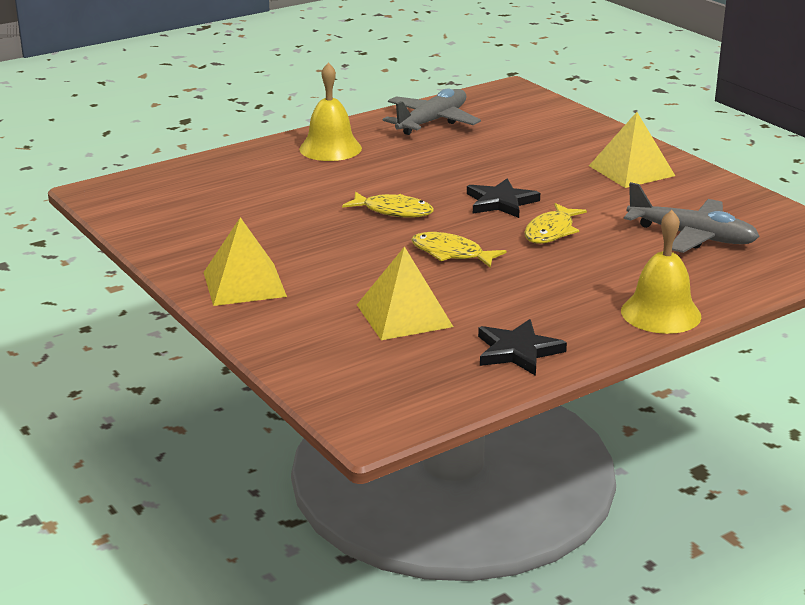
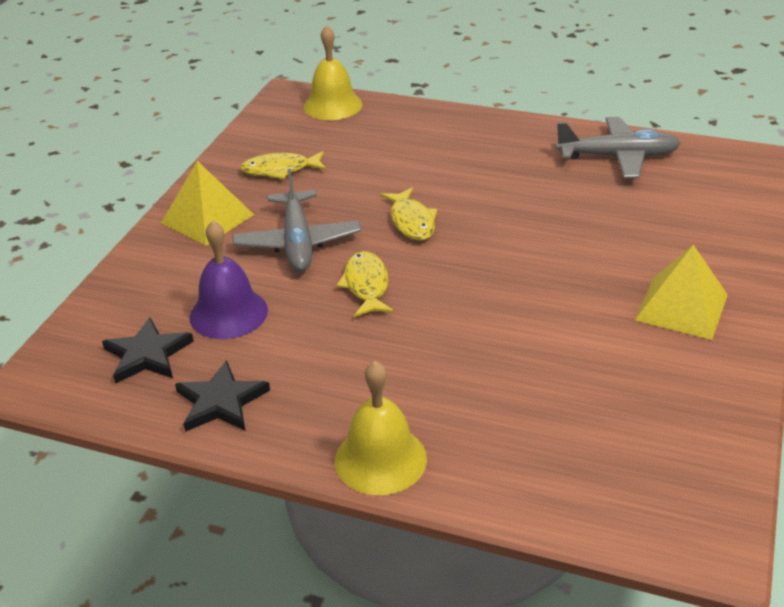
camera: 55 degrees right, 10 degrees up
(330, 148) = (490, 140): yellow bell -> yellow bell (333, 105)
(404, 315) = (228, 313): yellow pyramid -> purple bell
(501, 202) = (501, 265): black star -> black star (147, 354)
(551, 231) = (477, 318): yellow fish -> yellow fish (280, 170)
(692, 236) = (578, 411): grey plane -> grey plane (297, 242)

